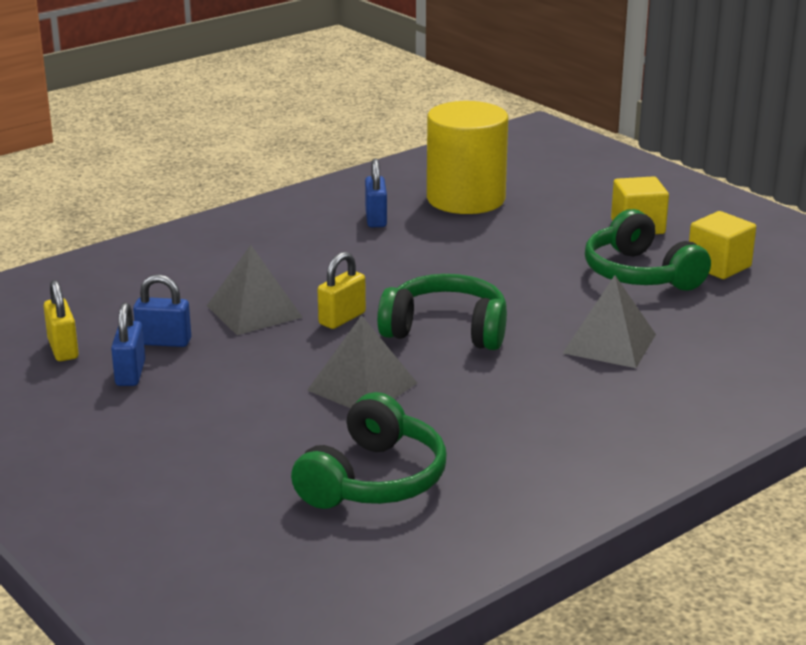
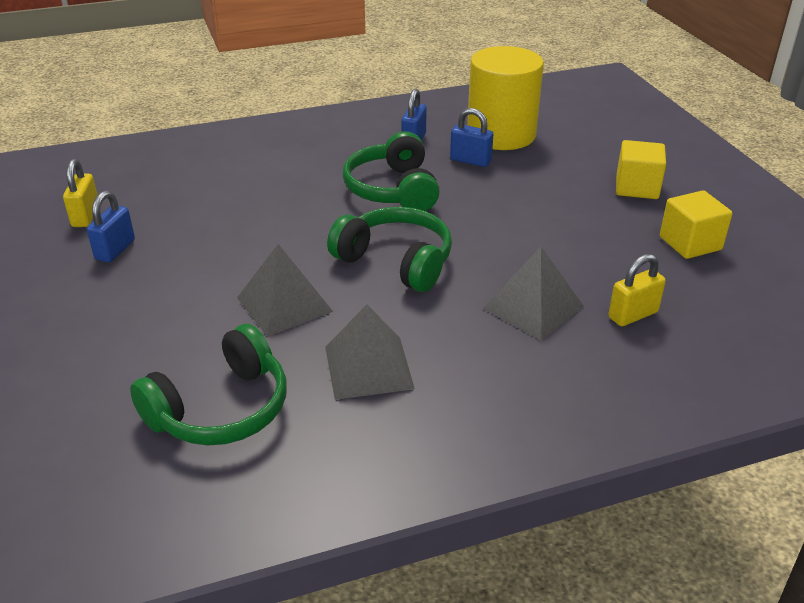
camera: 20 degrees right, 10 degrees up
(164, 342) = (163, 225): blue padlock -> blue padlock (470, 160)
(254, 311) = (254, 210): grey pyramid -> grey pyramid (369, 367)
(342, 318) = (318, 231): yellow padlock -> yellow padlock (633, 315)
(640, 274) = (609, 237): green headphones -> green headphones (393, 189)

